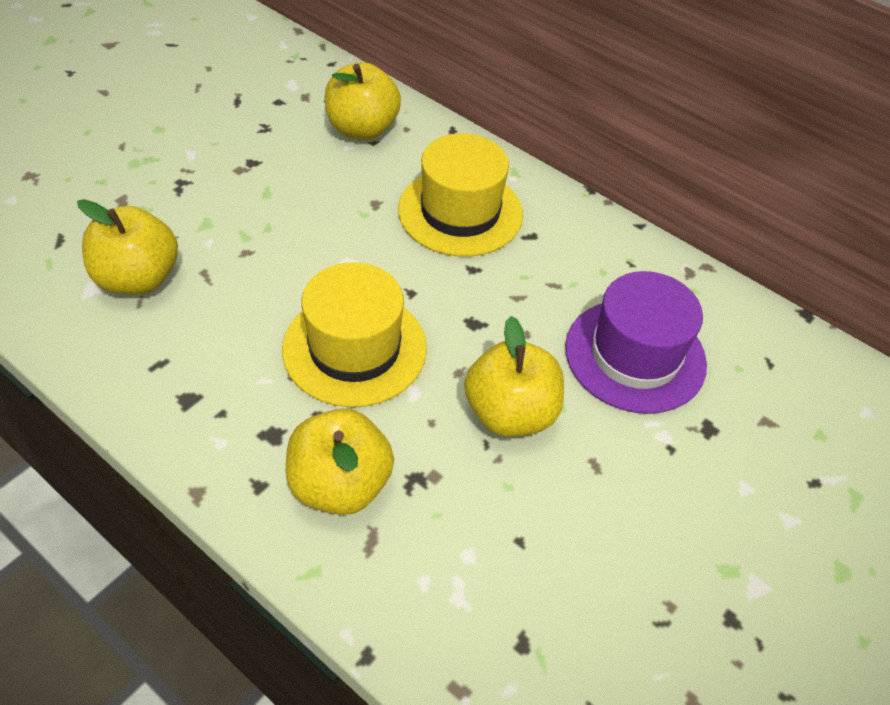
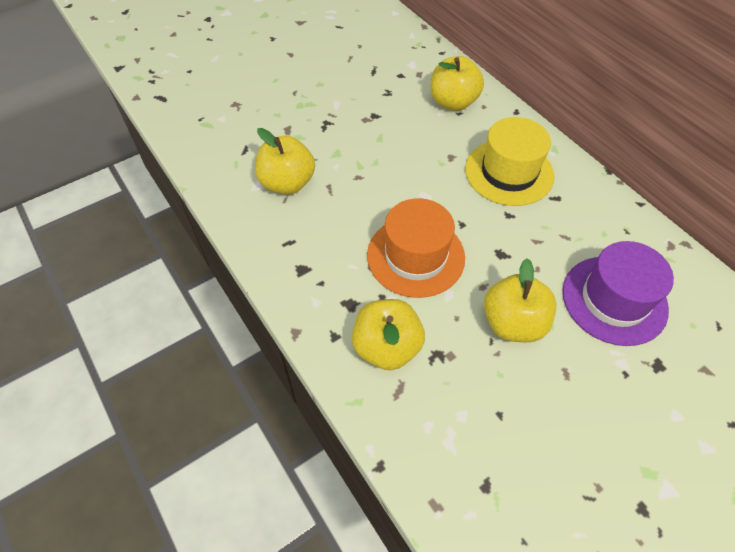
camera: 20 degrees right, 5 degrees up
(354, 348) = (415, 256): yellow hat -> orange hat

